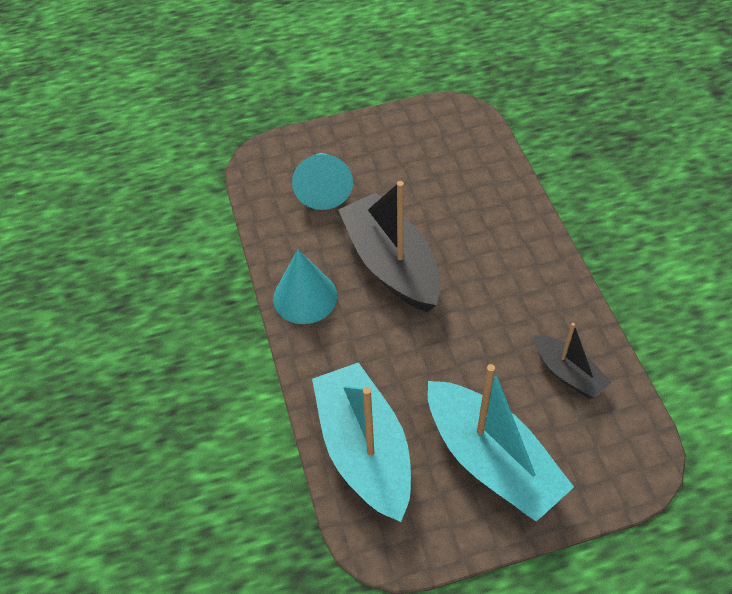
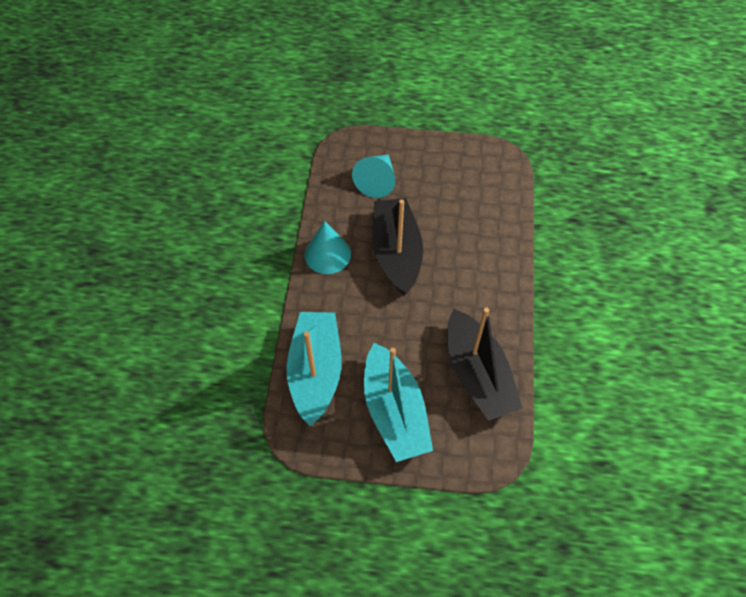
camera: 20 degrees right, 5 degrees up
(568, 373) = (477, 374): black boat -> black boat, size x1.87

